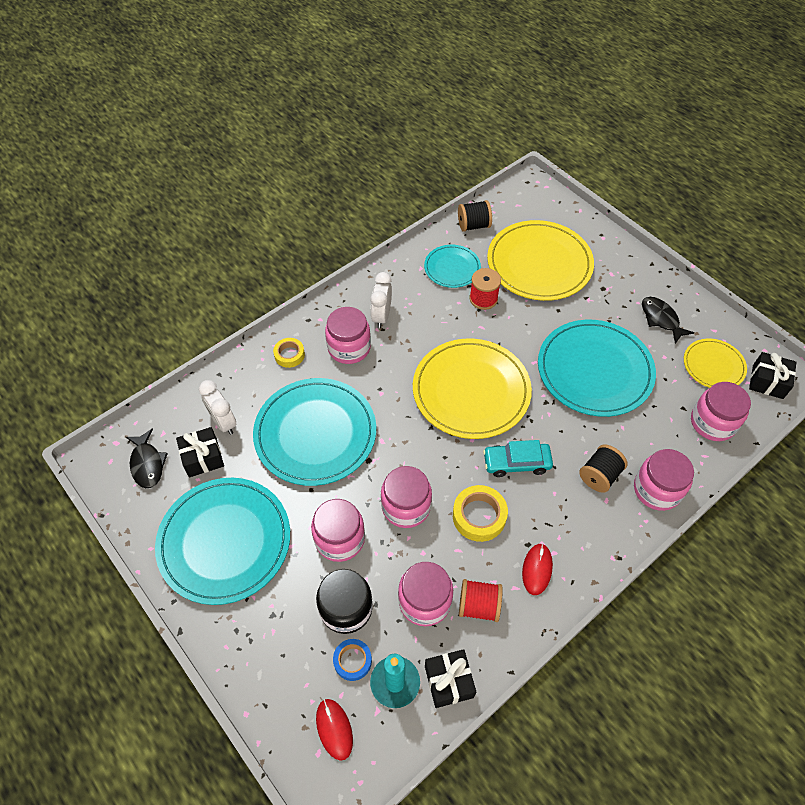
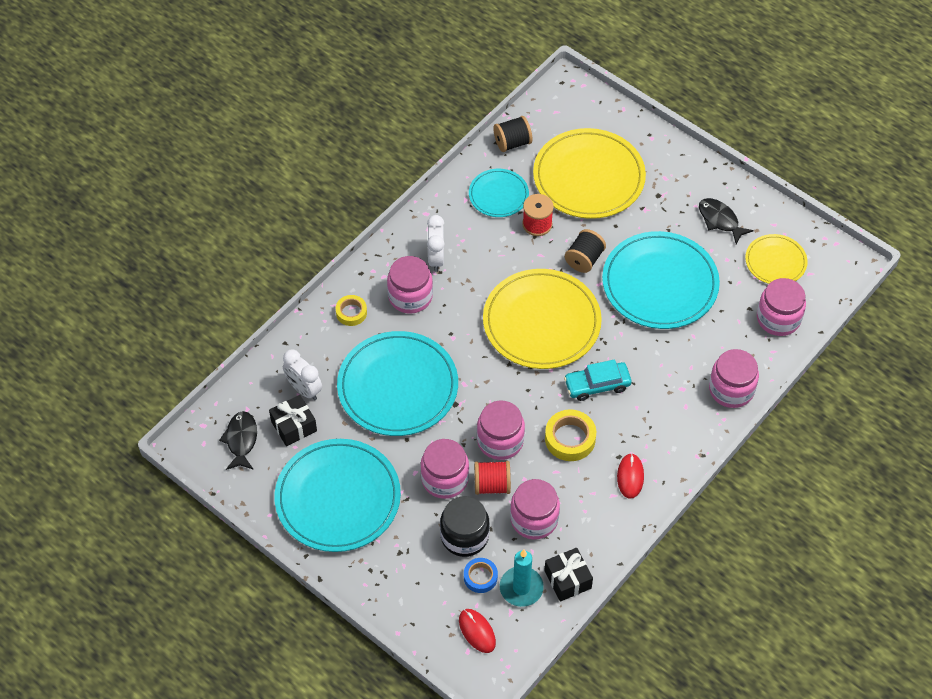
camera: 10 degrees left, 0 degrees up
(147, 464) = (241, 440): black fish -> black fish turned 150 degrees counterclockwise
(478, 606) = (583, 515): red spool -> red spool (492, 485)
(599, 475) = (676, 385): black spool -> black spool (584, 259)
(767, 382) = (828, 270): black gift -> none

